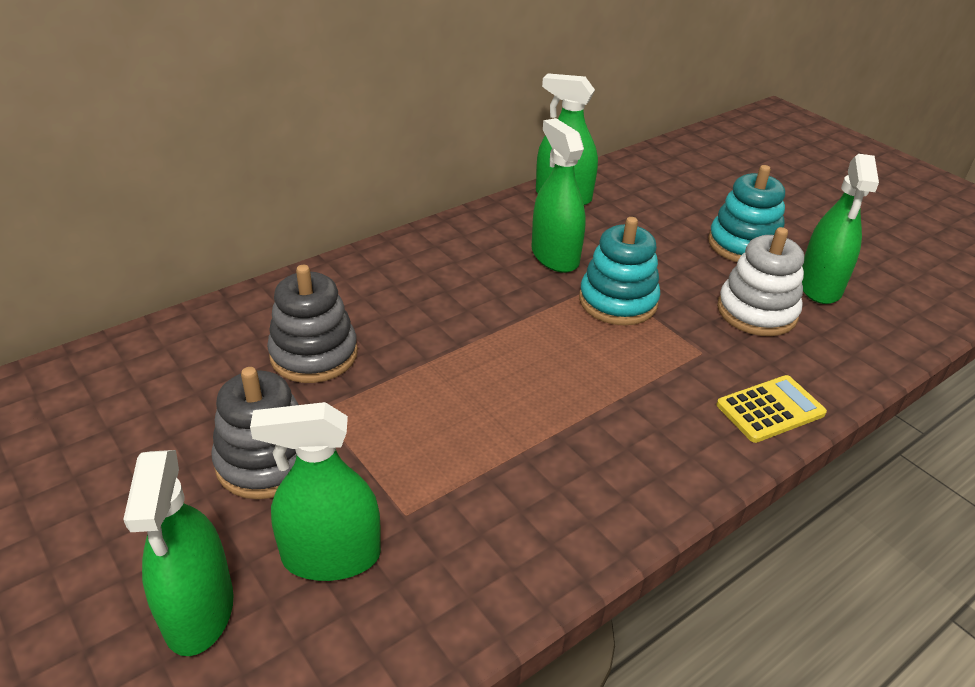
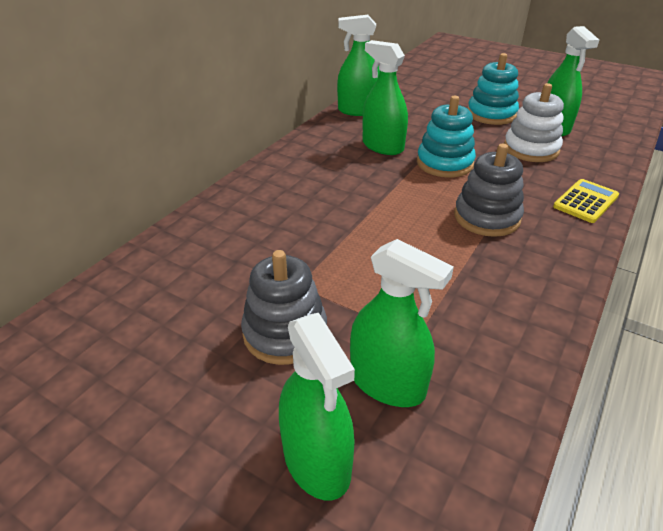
camera: 20 degrees left, 0 degrees up
(314, 354) = (263, 249): grey stacking toy -> grey stacking toy (486, 217)
(331, 556) = (387, 383): green spray bottle -> green spray bottle turned 120 degrees counterclockwise

